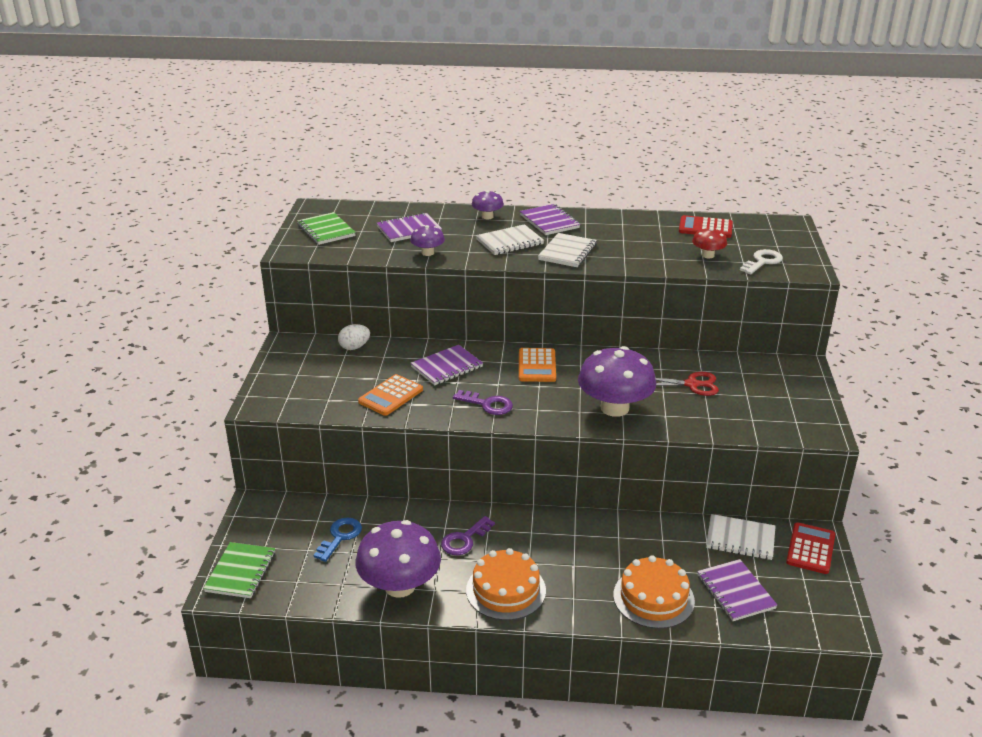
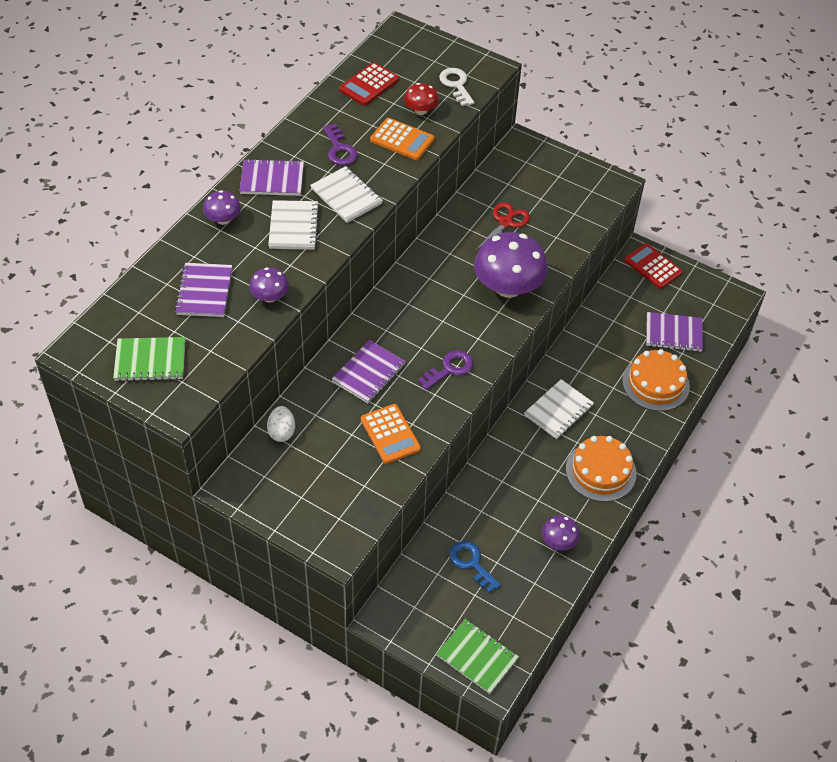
camera: 65 degrees left, 20 degrees up
(400, 586) = (558, 541): purple mushroom -> purple mushroom, size x0.49
(447, 367) = (368, 373): purple notebook -> purple notebook turned 45 degrees clockwise
(464, 540) = (526, 473): purple key -> purple key (339, 149)
(537, 366) = (410, 308): orange calculator -> orange calculator (402, 140)
(740, 539) = (621, 299): white notebook -> white notebook (558, 410)

